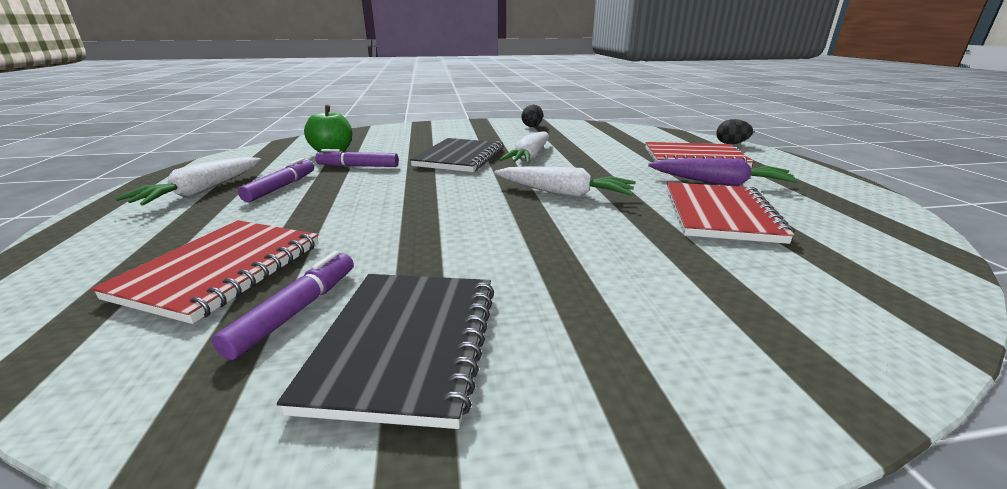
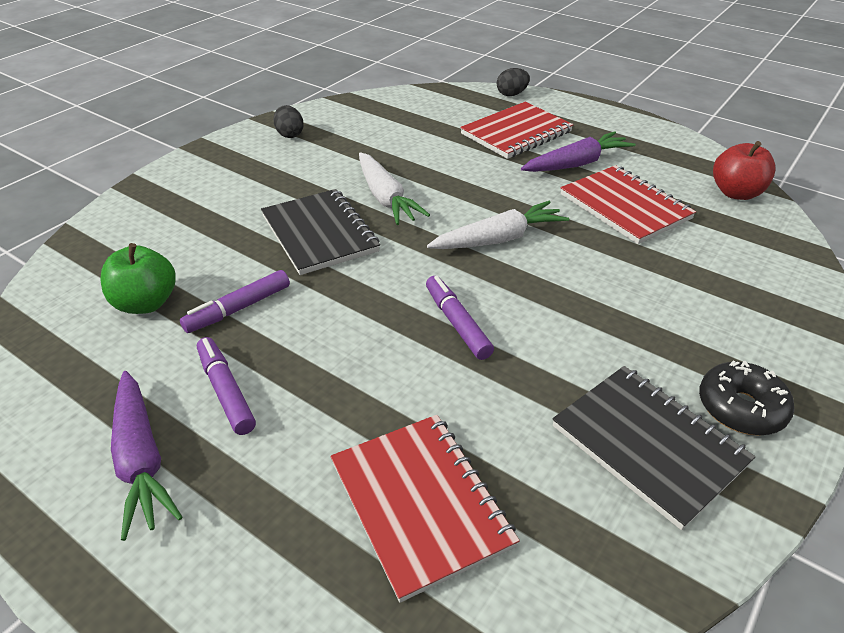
camera: 45 degrees left, 15 degrees up
(202, 191) = (141, 459): white carrot -> purple carrot
(296, 311) = (549, 481): purple marker -> purple marker (457, 323)
(554, 385) = (741, 408): none -> black donut
(896, 250) = (736, 193): none -> red apple

